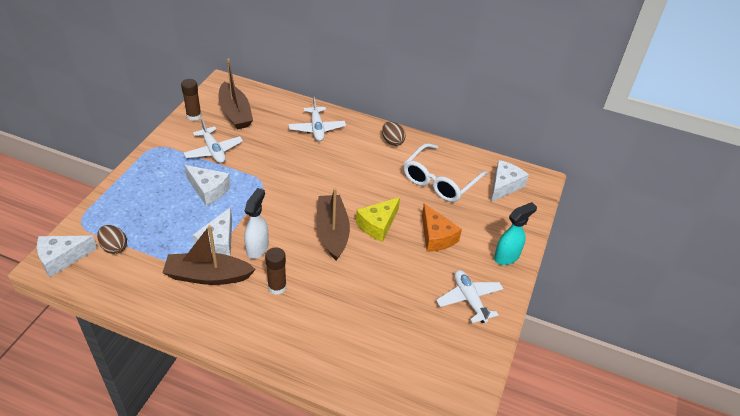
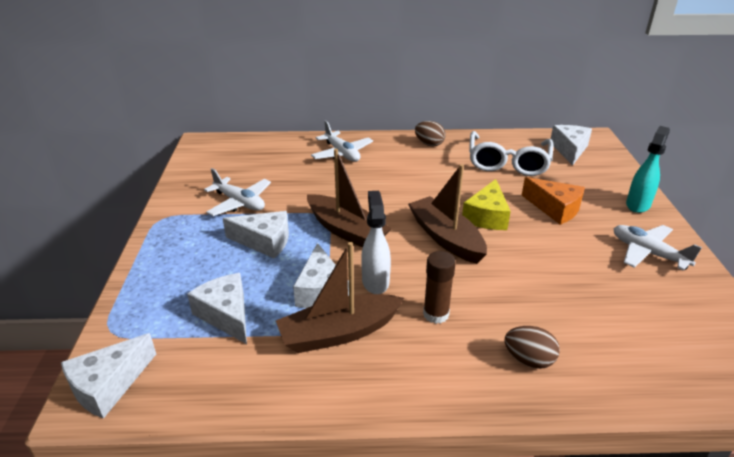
camera: 20 degrees left, 10 degrees down
(114, 247) = (181, 344): brown egg -> brown egg (528, 360)
(151, 237) = (226, 315): none -> white cheese
(194, 116) = (189, 177): brown glue stick -> none
(235, 113) = (238, 163): brown boat -> brown boat (346, 231)

